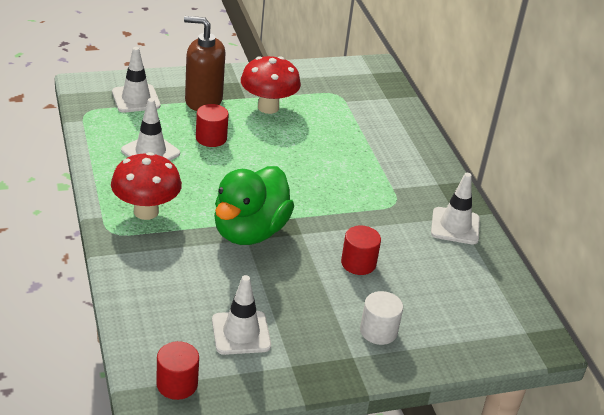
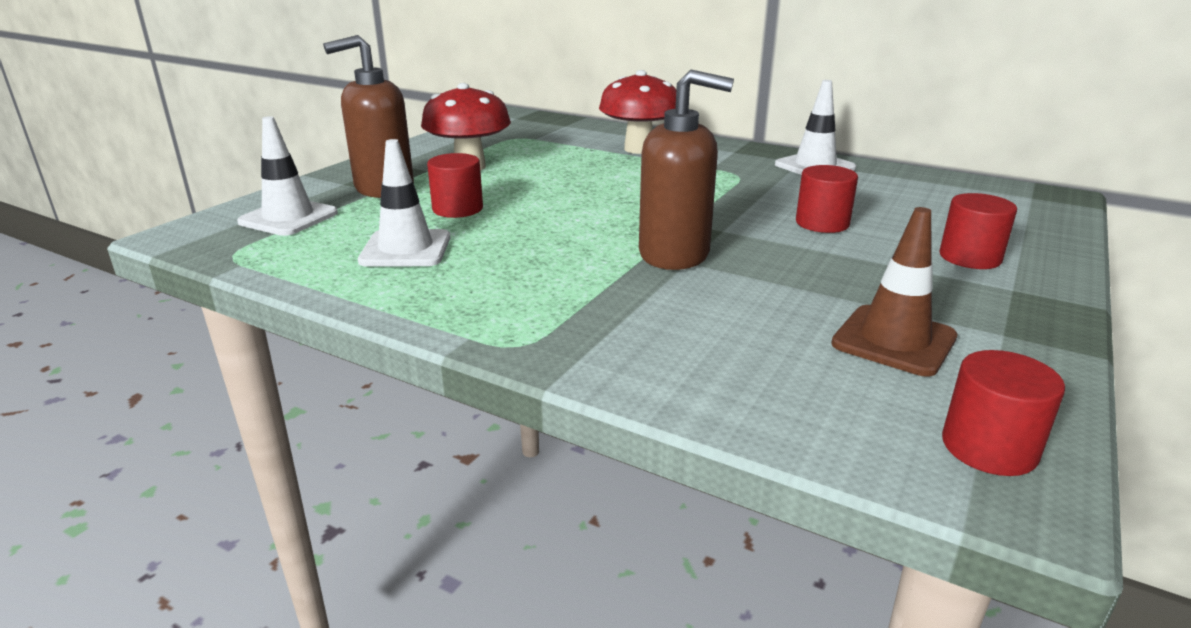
camera: 40 degrees left, 10 degrees down
(146, 211) = (519, 300): red mushroom -> red mushroom (639, 149)
(241, 333) = (894, 340): white traffic cone -> brown traffic cone
(249, 231) = (675, 254): green duck -> brown soap dispenser
(378, 331) = (970, 257): white cylinder -> red cylinder

